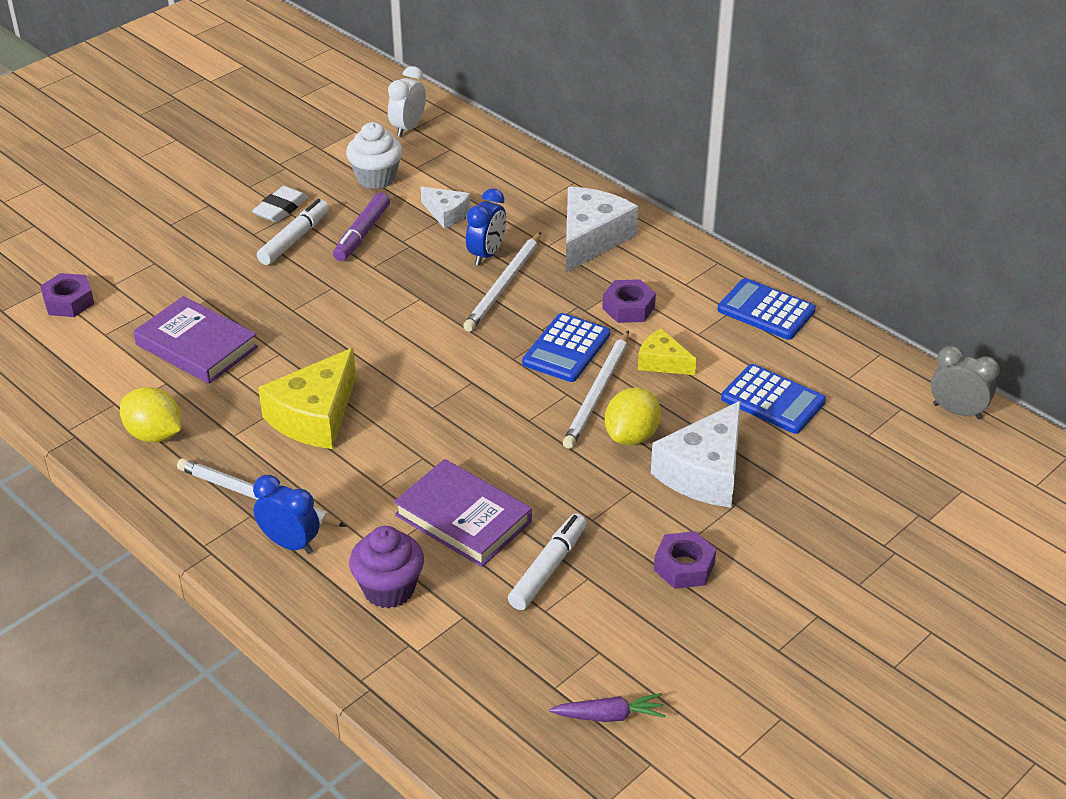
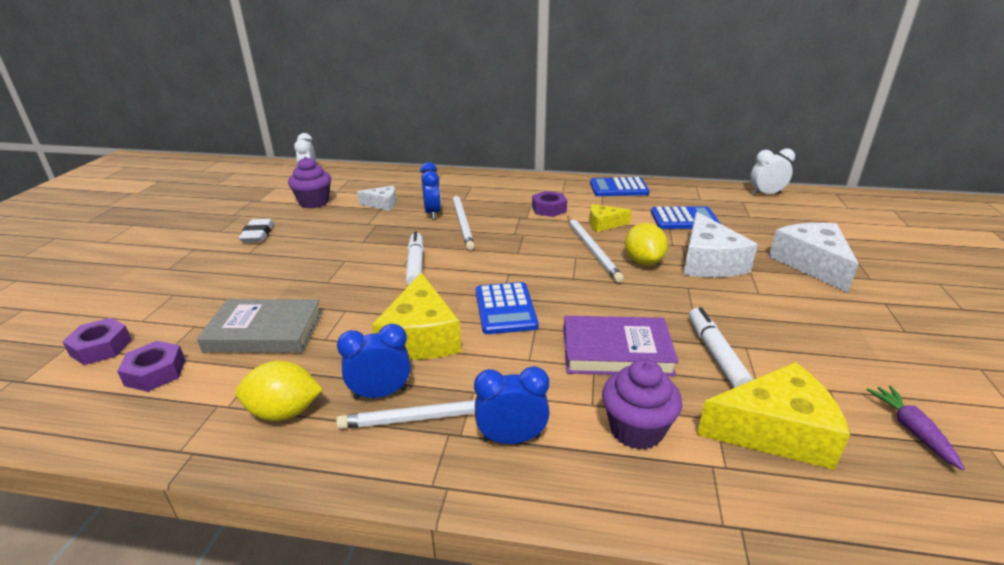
camera: 35 degrees left, 10 degrees down
(196, 346) = (265, 332): purple book -> grey book
(234, 455) = (380, 393): none -> blue clock
(294, 239) = (286, 245): white marker -> white marker (415, 265)
(362, 234) = (335, 229): purple marker -> none
(376, 178) = (314, 202): white cupcake -> purple cupcake
(495, 651) = (774, 431): none -> yellow cheese
(566, 349) = (543, 237): blue calculator -> blue calculator (505, 309)
(591, 239) = (485, 189): white cheese -> white cheese (812, 264)
(609, 715) = (912, 430): purple carrot -> purple carrot turned 60 degrees counterclockwise
(684, 566) = (783, 312): purple nut -> purple nut (155, 372)
(957, 411) = (766, 194): grey clock -> white clock

